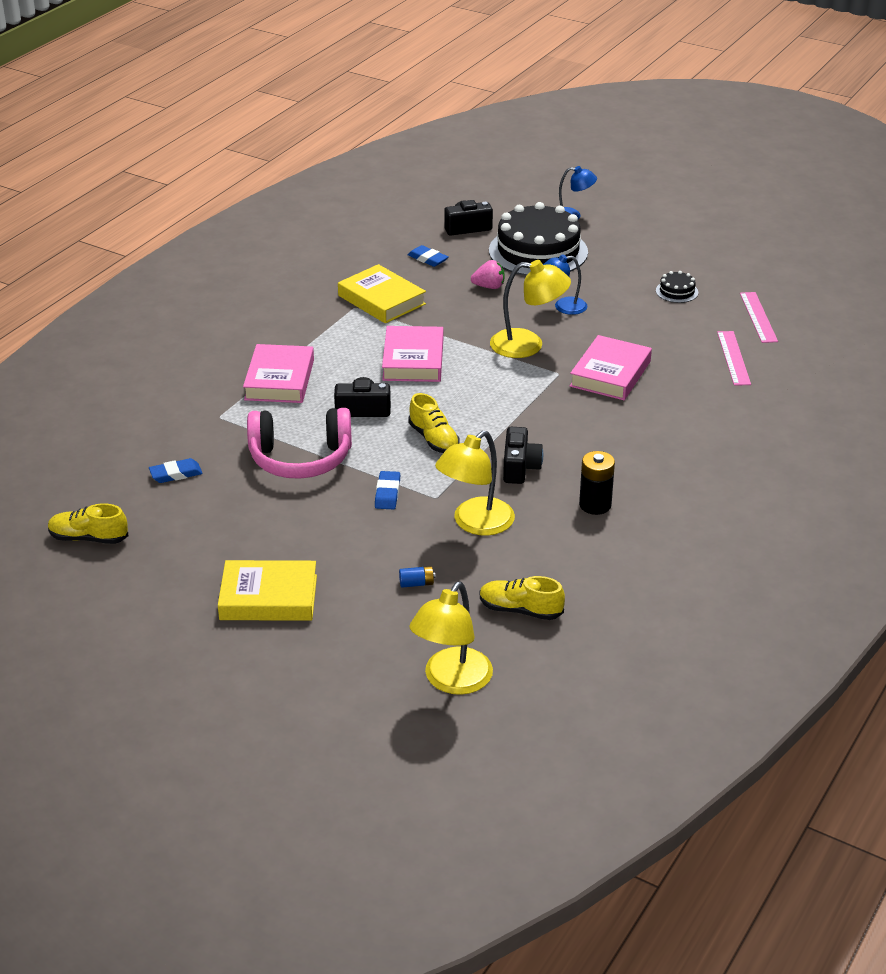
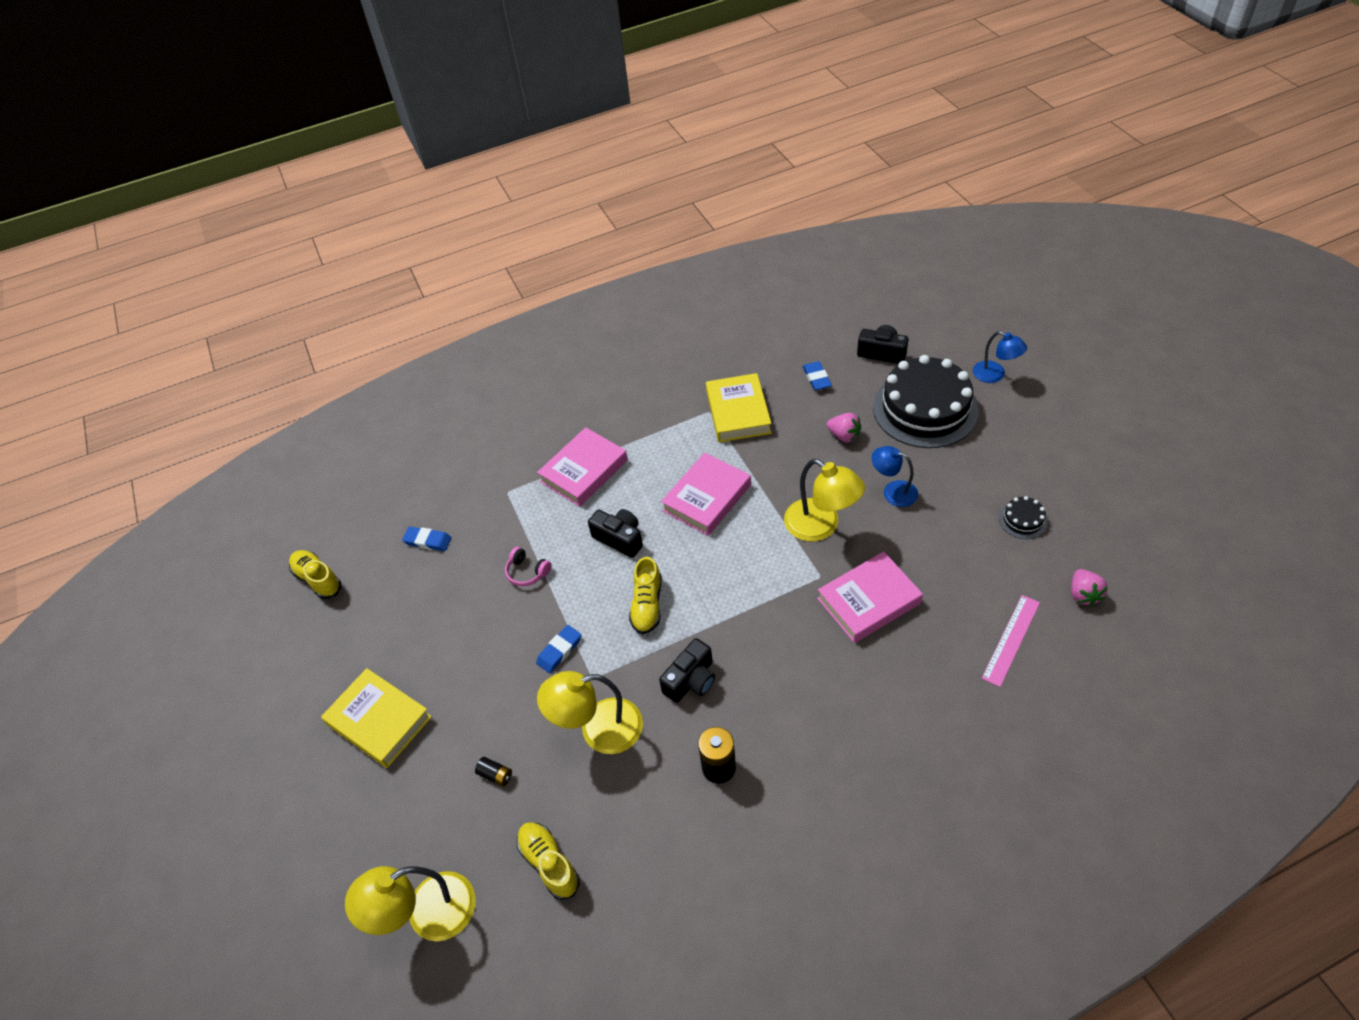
camera: 40 degrees right, 15 degrees up
(300, 459) = (527, 572): pink headphones -> pink headphones, size x0.43
(416, 583) = (495, 775): blue battery -> black battery
(758, 317) = (1083, 594): pink ruler -> pink strawberry

